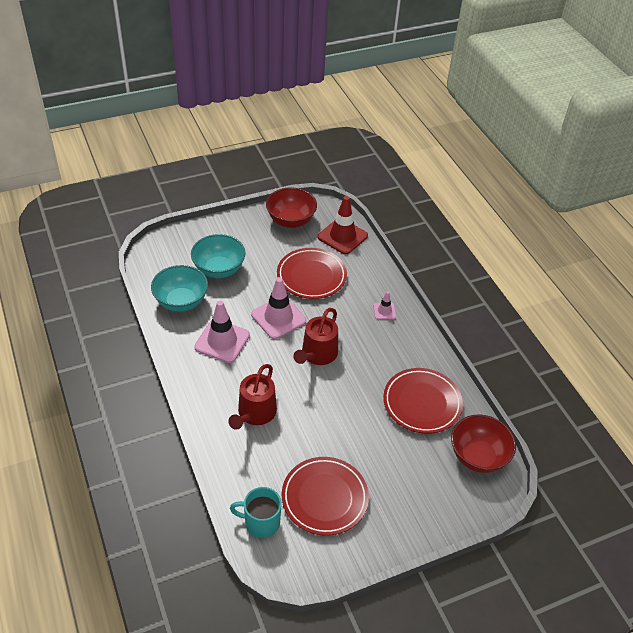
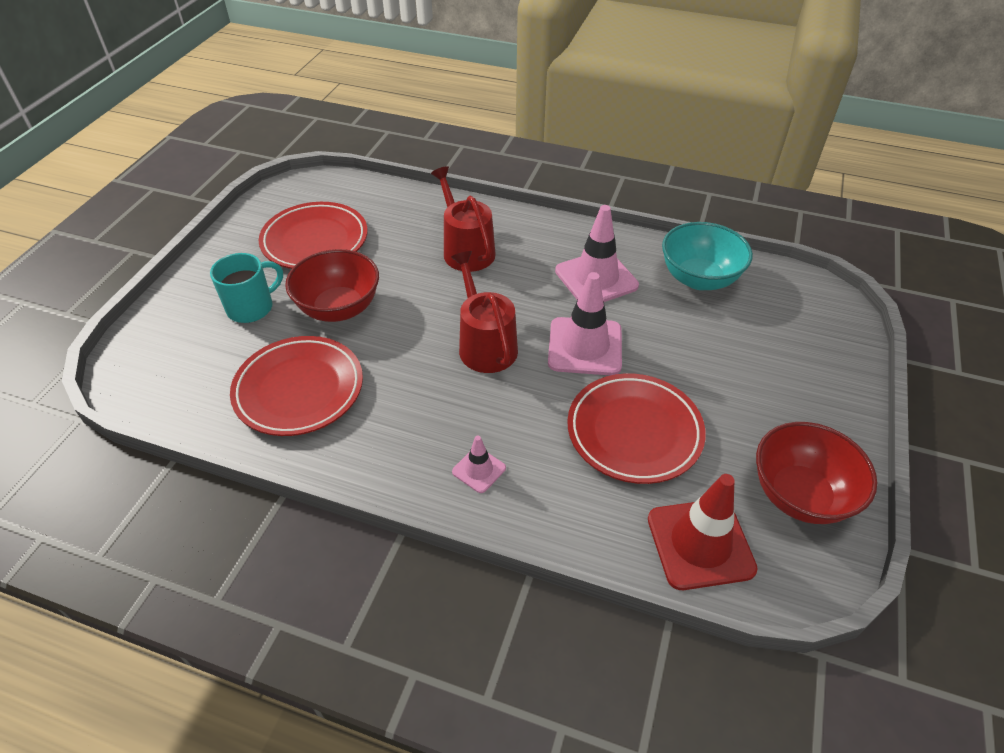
camera: 135 degrees right, 0 degrees up
(219, 269) = (736, 341): turquoise bowl -> none
(261, 522) = (351, 194): turquoise mug -> turquoise mug (252, 308)
(478, 456) = (175, 385): red bowl -> red bowl (339, 308)

